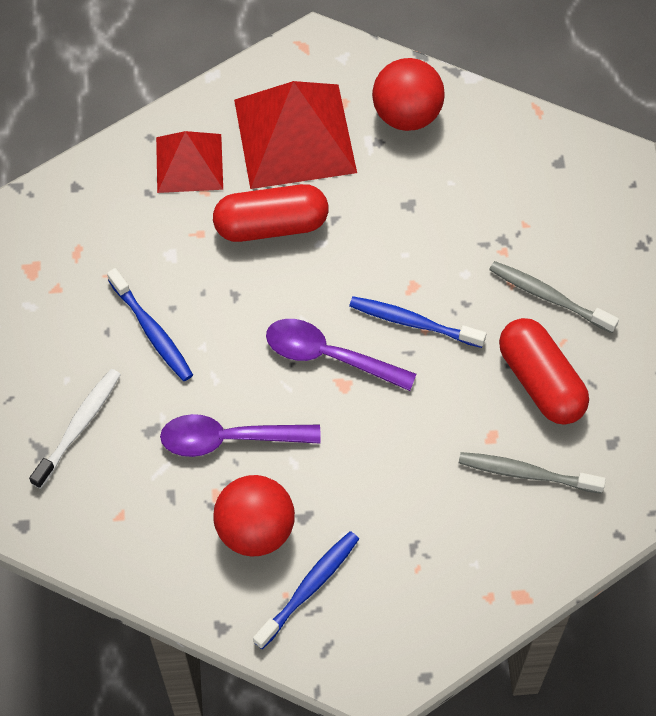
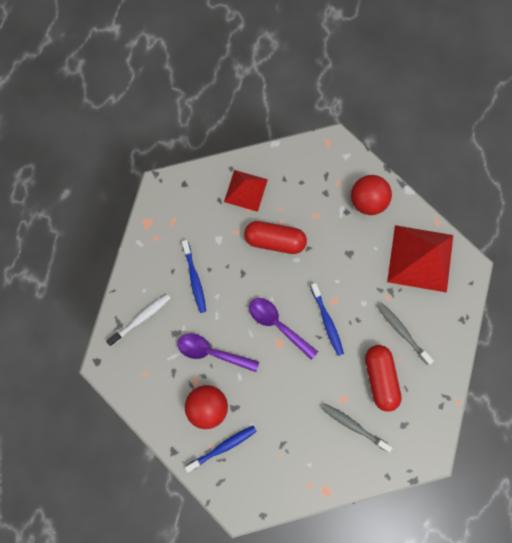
camera: 20 degrees right, 15 degrees up
(294, 135) = (305, 193): red pyramid -> red pyramid (420, 258)
(413, 322) = (327, 321): blue toothbrush -> blue toothbrush turned 150 degrees counterclockwise

